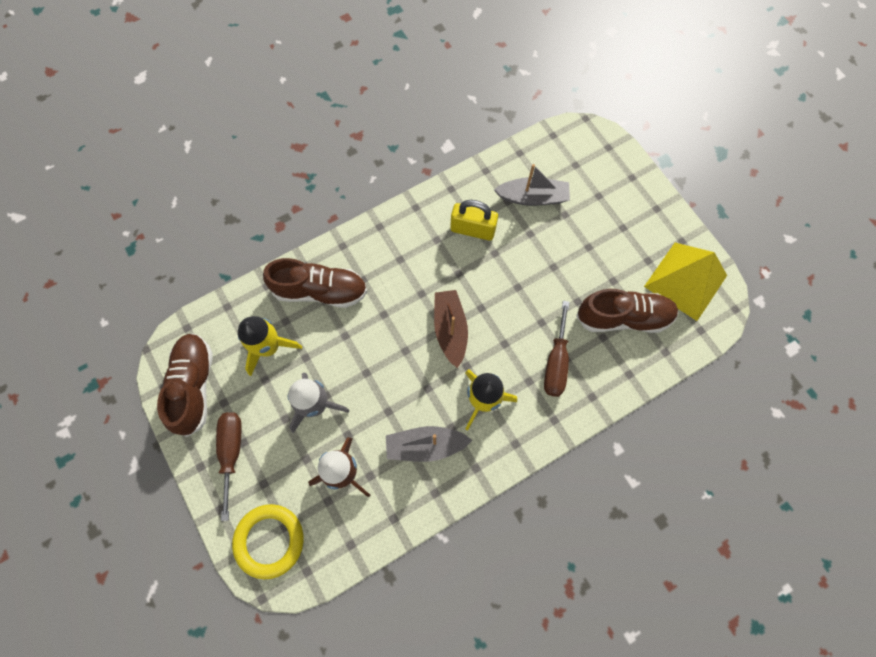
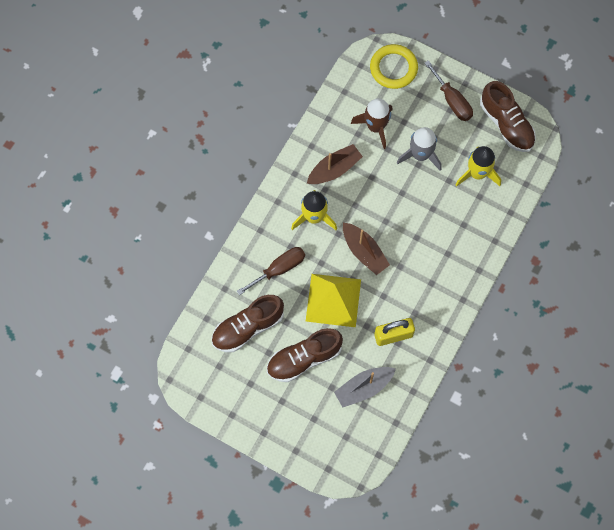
camera: 150 degrees right, 0 degrees up
(320, 291) = (471, 229): brown shoe -> brown shoe (304, 358)
(425, 446) = (334, 169): grey boat -> brown boat
(556, 362) = (279, 269): brown screwdriver -> brown screwdriver turned 75 degrees clockwise
(685, 281) = (215, 382): yellow pyramid -> yellow pyramid (333, 300)

